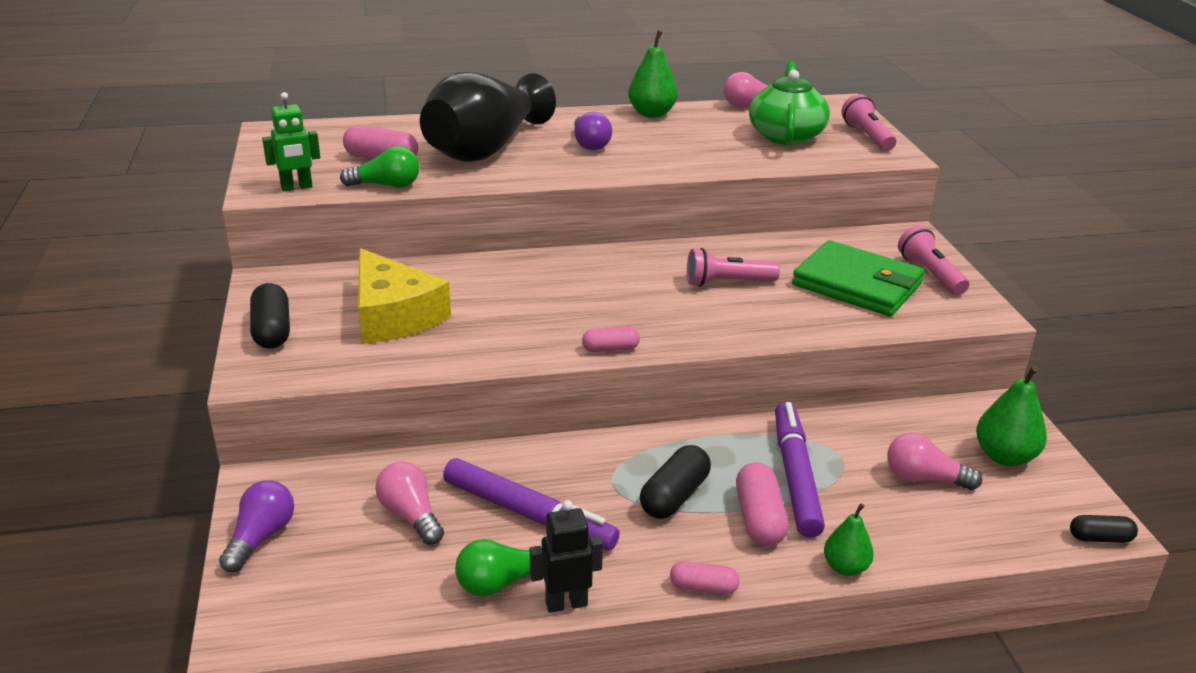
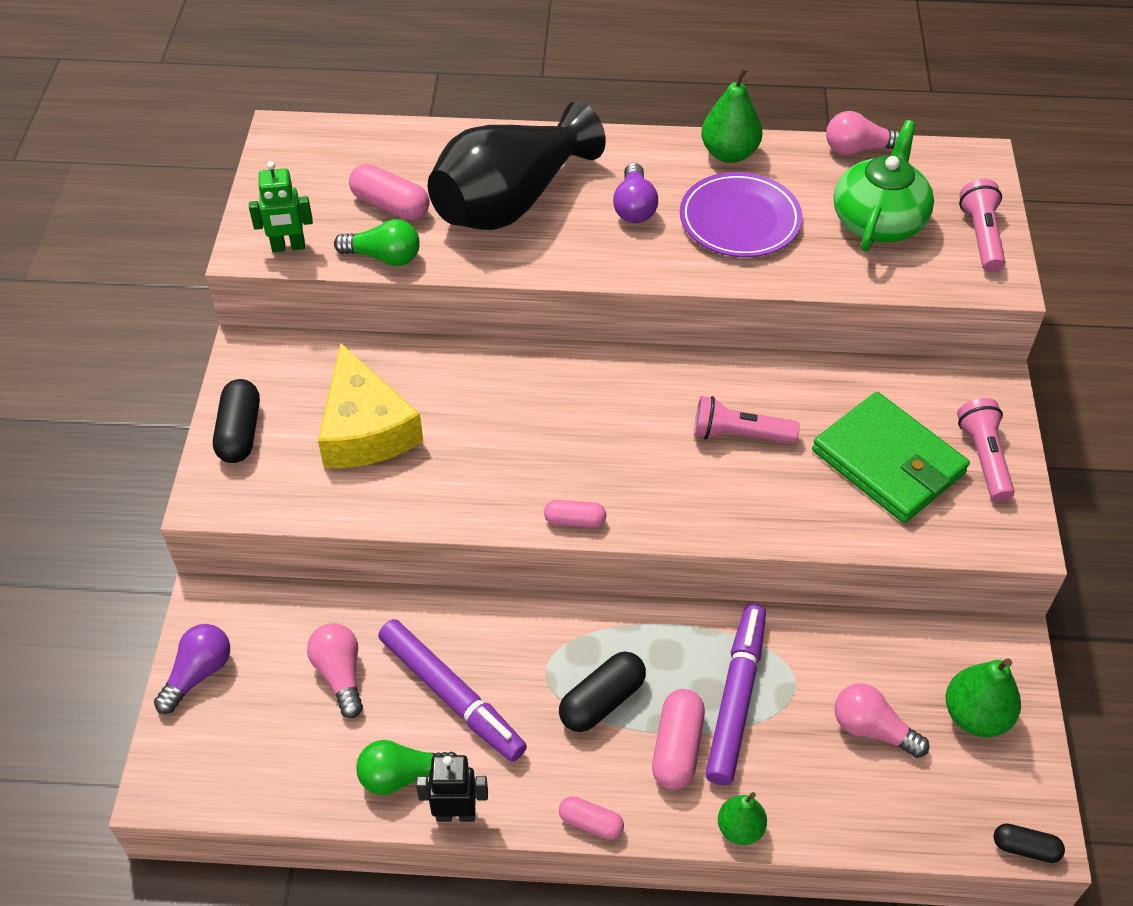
camera: 15 degrees right, 20 degrees up
(678, 143) = (739, 220): none -> purple plate

